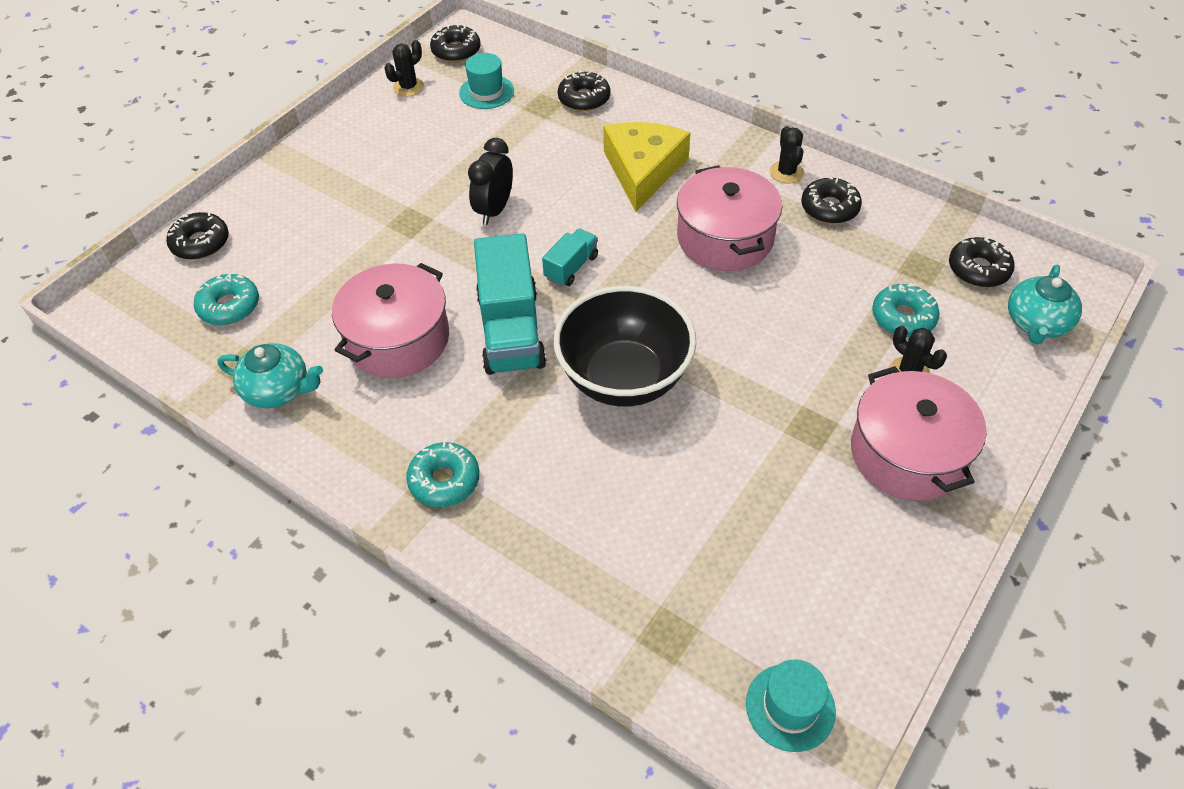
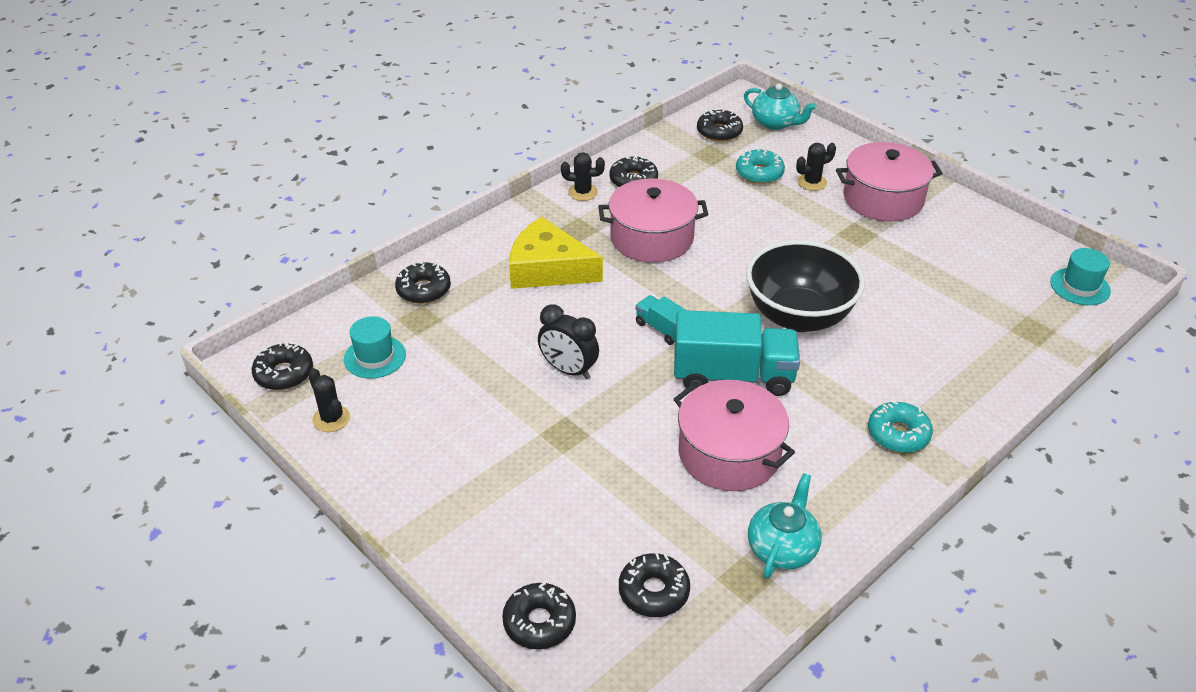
camera: 80 degrees left, 10 degrees down
(229, 306) = (653, 592): turquoise donut -> black donut

